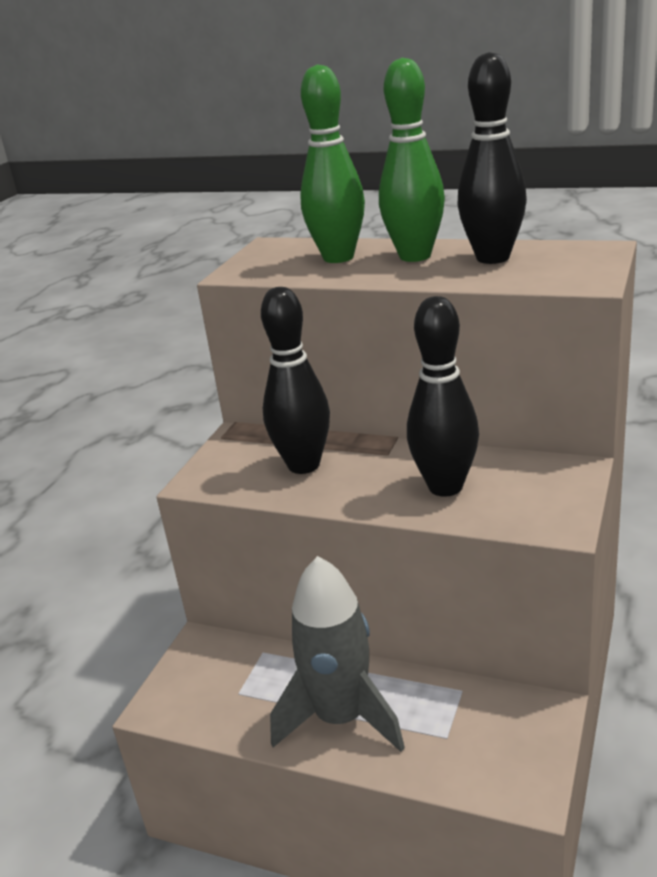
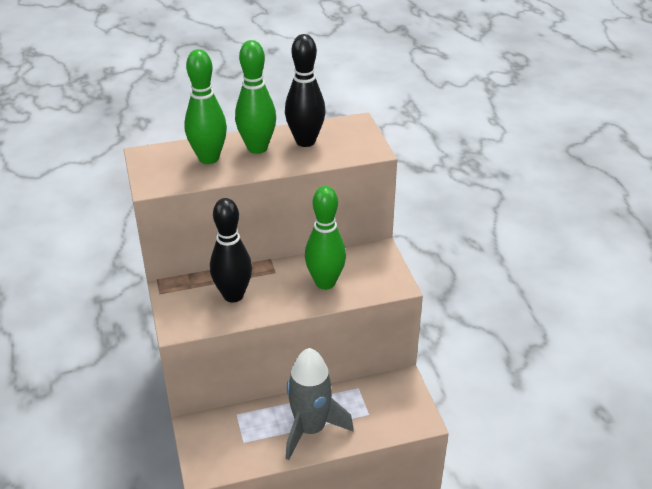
camera: 40 degrees left, 10 degrees up
(445, 487) = (325, 283): black bowling pin -> green bowling pin

